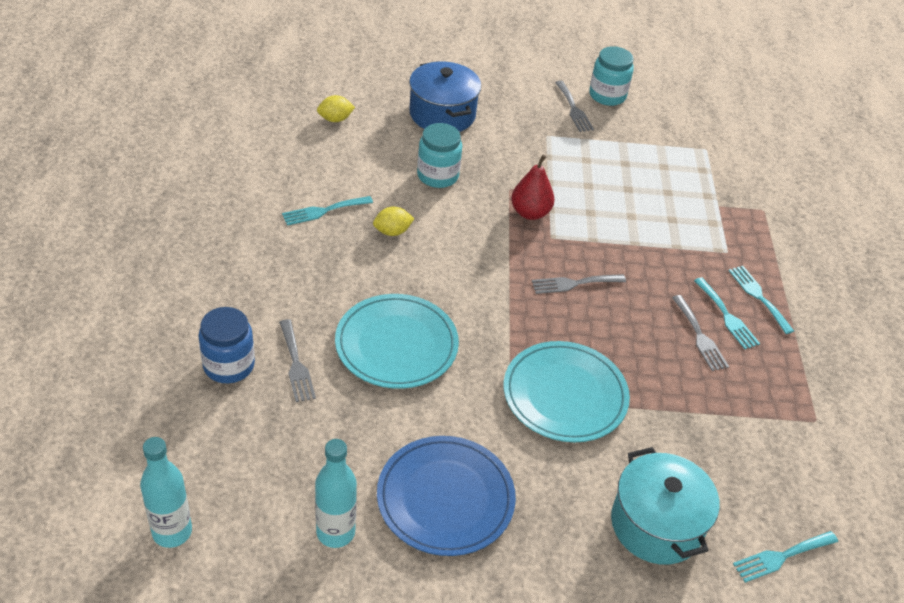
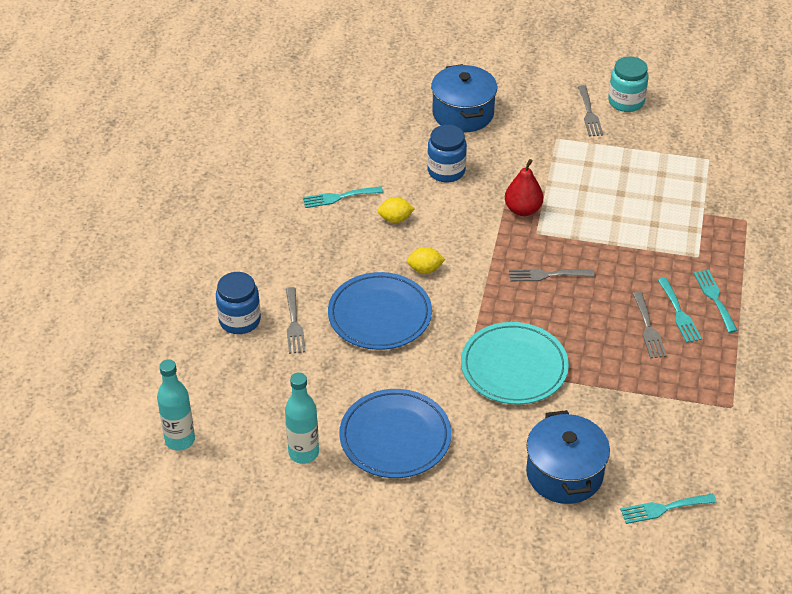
camera: 15 degrees right, 0 degrees up
(335, 119) = (364, 114): yellow lemon -> yellow lemon (425, 269)
(396, 345) = (380, 315): turquoise plate -> blue plate
(437, 175) = (446, 171): turquoise jar -> blue jar
(656, 524) = (564, 473): turquoise pot -> blue pot

